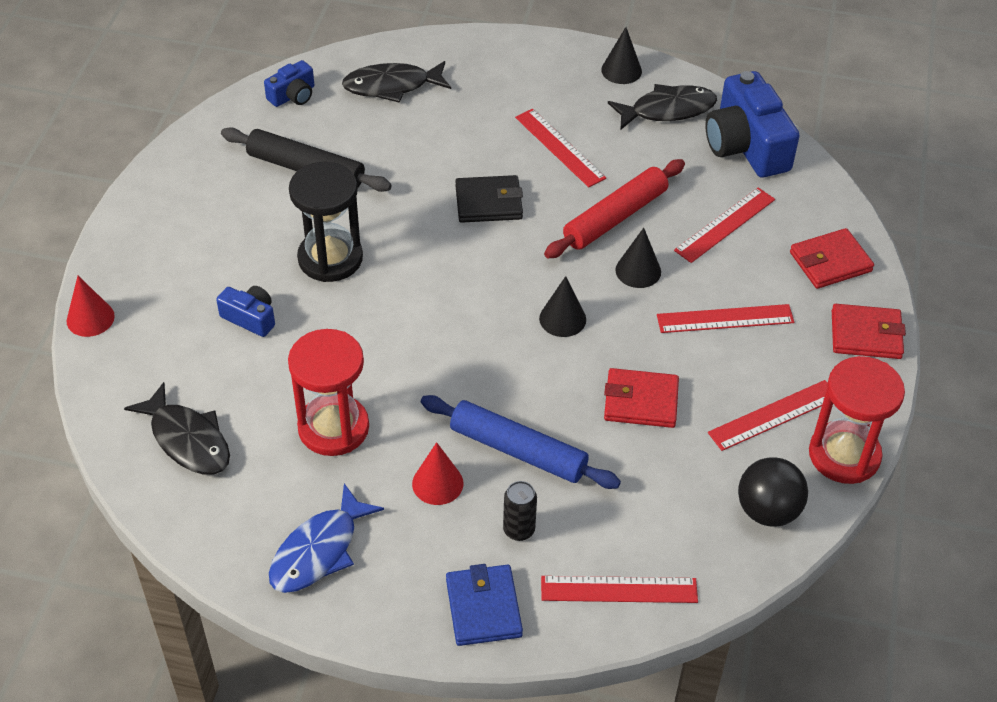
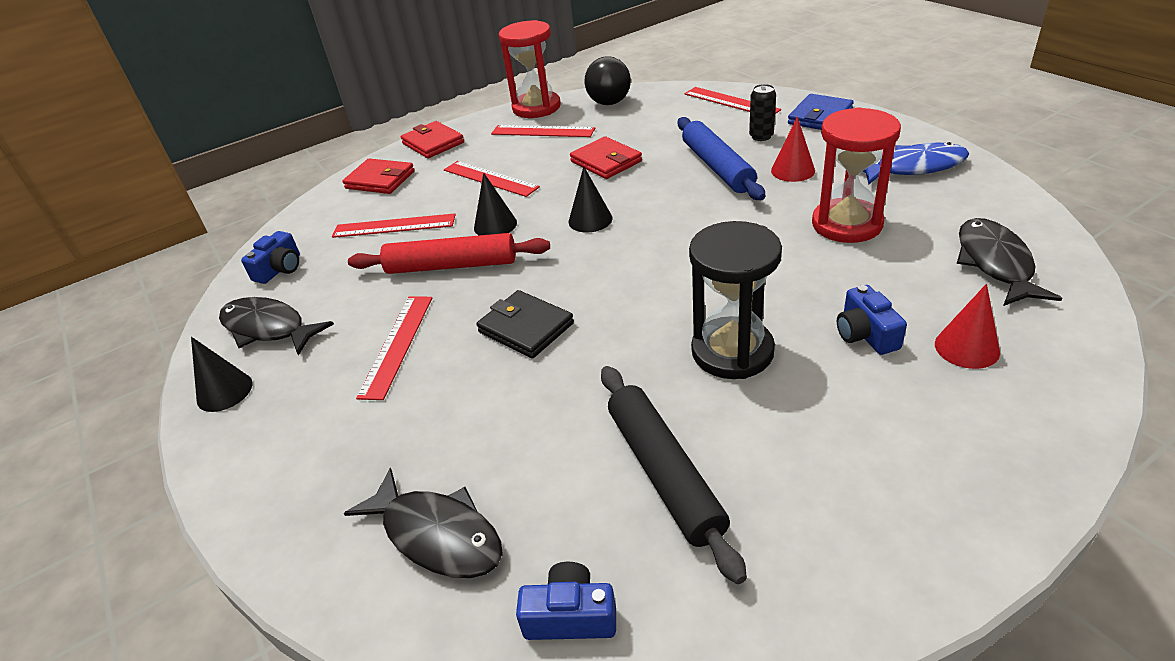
camera: 130 degrees left, 10 degrees down
(90, 318) = (1078, 421): red cone -> red cone (966, 348)
(746, 145) = (280, 269): blue camera -> blue camera, size x0.50

